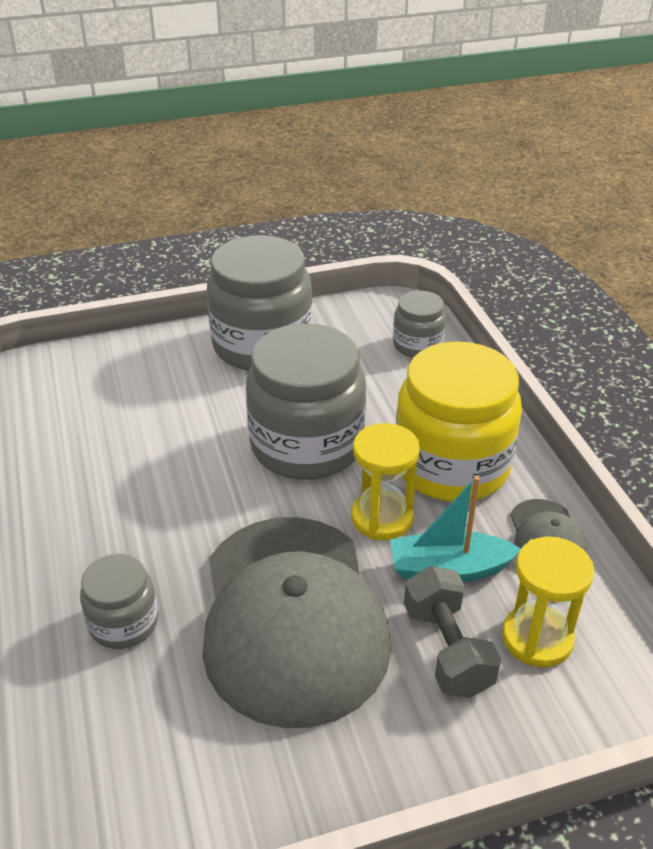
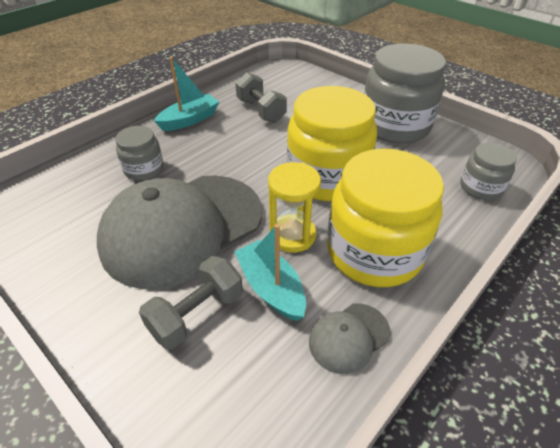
camera: 60 degrees right, 5 degrees up
(44, 528) = (189, 120): none -> turquoise boat
(104, 443) = (261, 111): none -> grey dumbbell
(307, 445) = (327, 177): grey jar -> yellow jar
(537, 638) = (237, 367): yellow hourglass -> none

